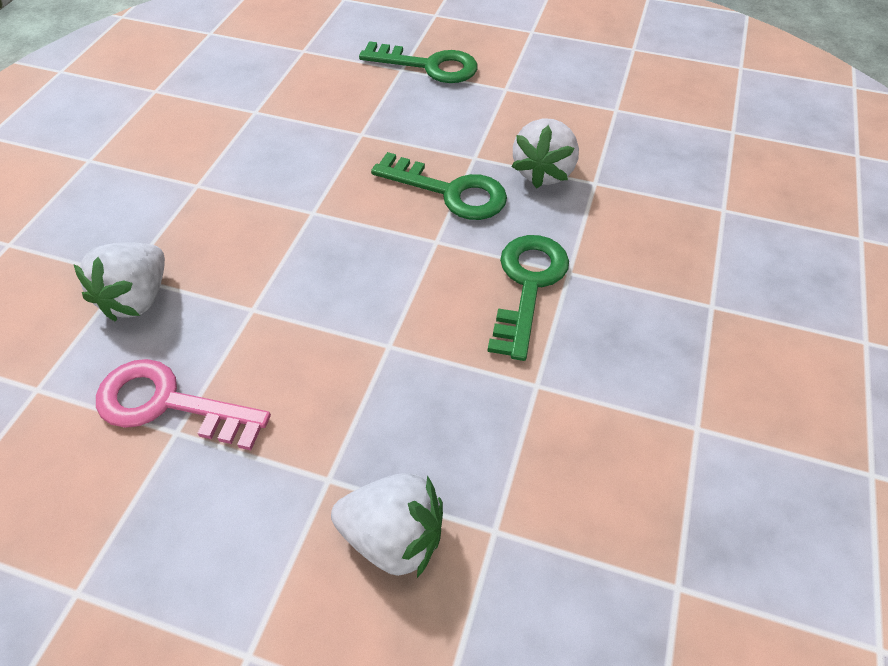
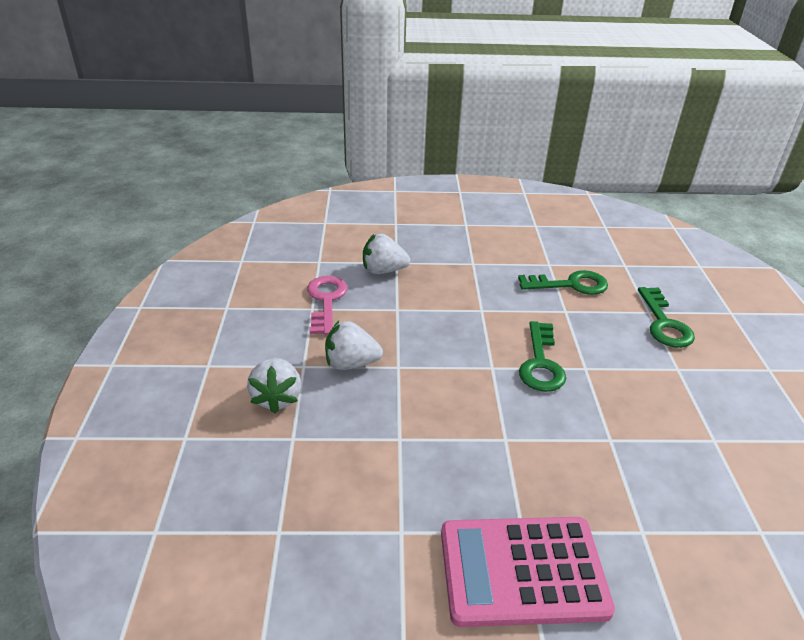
camera: 70 degrees right, 15 degrees down
(528, 285) = (479, 419): green key -> green key (570, 284)
(543, 172) = (597, 407): white strawberry -> white strawberry (351, 363)
(765, 324) = (522, 571): none -> pink calculator

